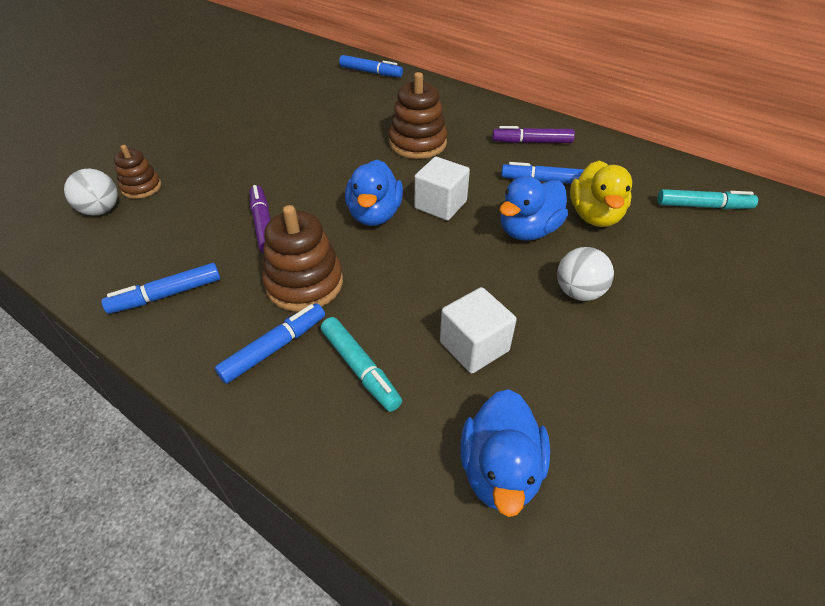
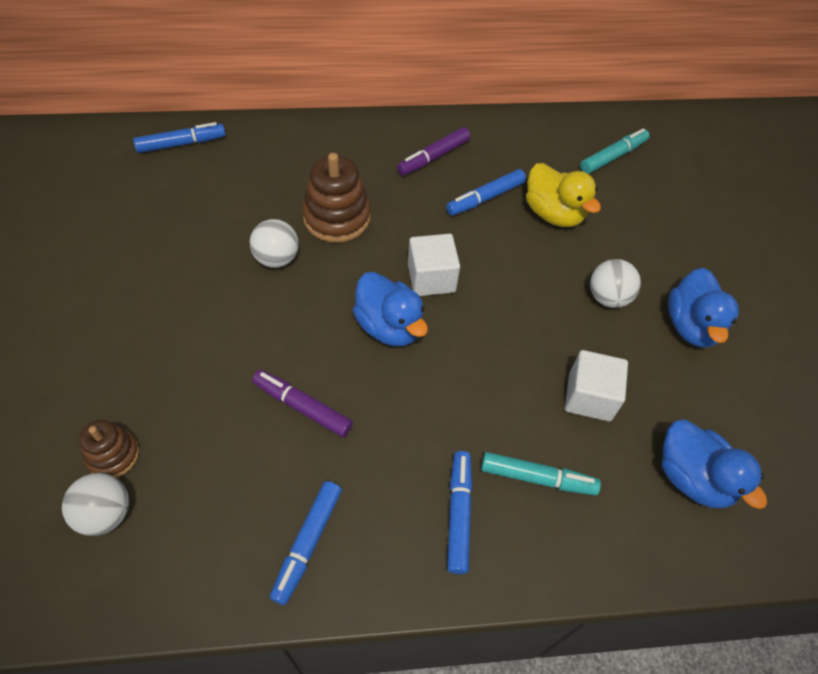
camera: 45 degrees left, 10 degrees up
(304, 283) = (412, 439): brown stacking toy -> none
(351, 146) = (277, 258): none -> white ball
(528, 231) = (523, 261): blue duck -> blue duck (691, 326)

